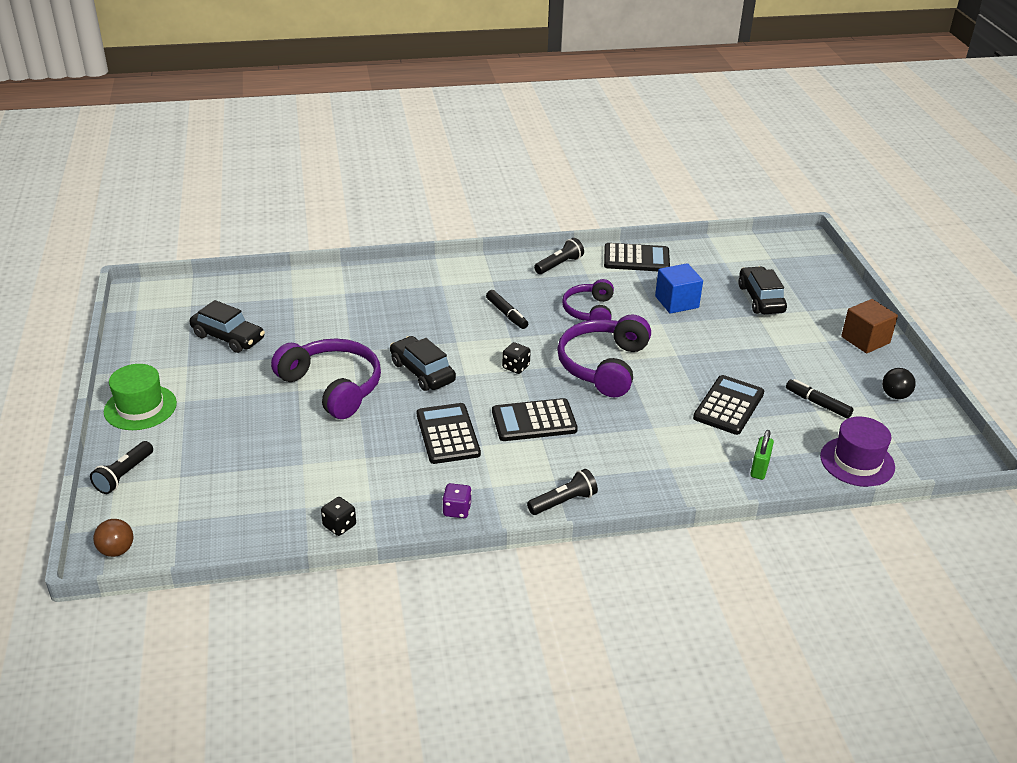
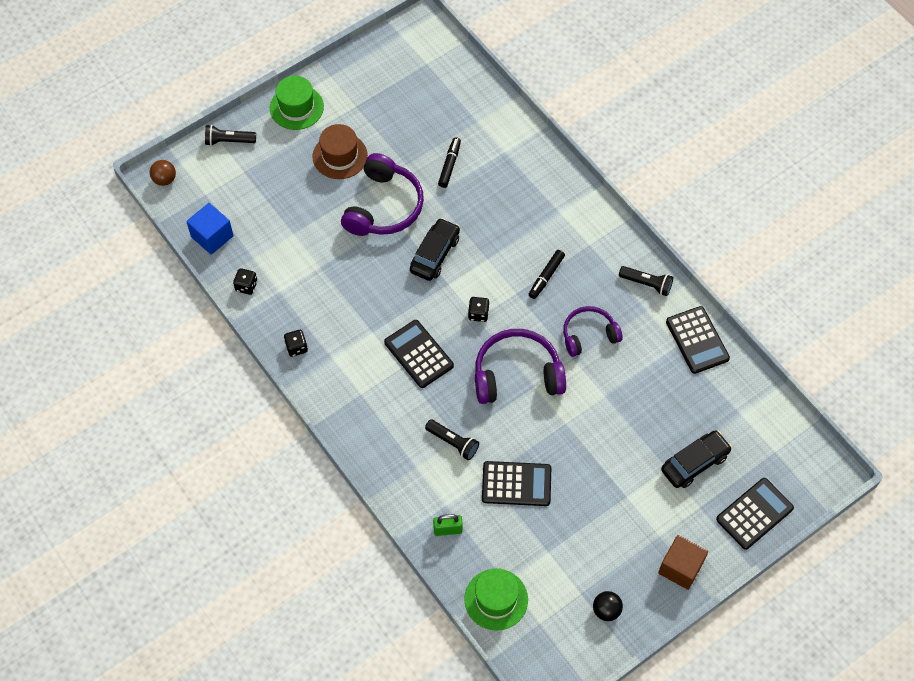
camera: 65 degrees right, 25 degrees up
(228, 337) = (402, 110): black car -> none
(238, 396) = (340, 156): none -> brown hat
(447, 434) = (372, 305): black calculator -> black calculator (754, 514)
(457, 510) = (296, 347): purple dice -> black dice
(563, 502) = (339, 410): black flashlight -> black flashlight (453, 443)
(676, 302) = (646, 397): blue cube -> blue cube (212, 236)
(818, 403) = (558, 551): black marker -> black marker (449, 165)
(857, 462) = (496, 599): purple hat -> green hat

